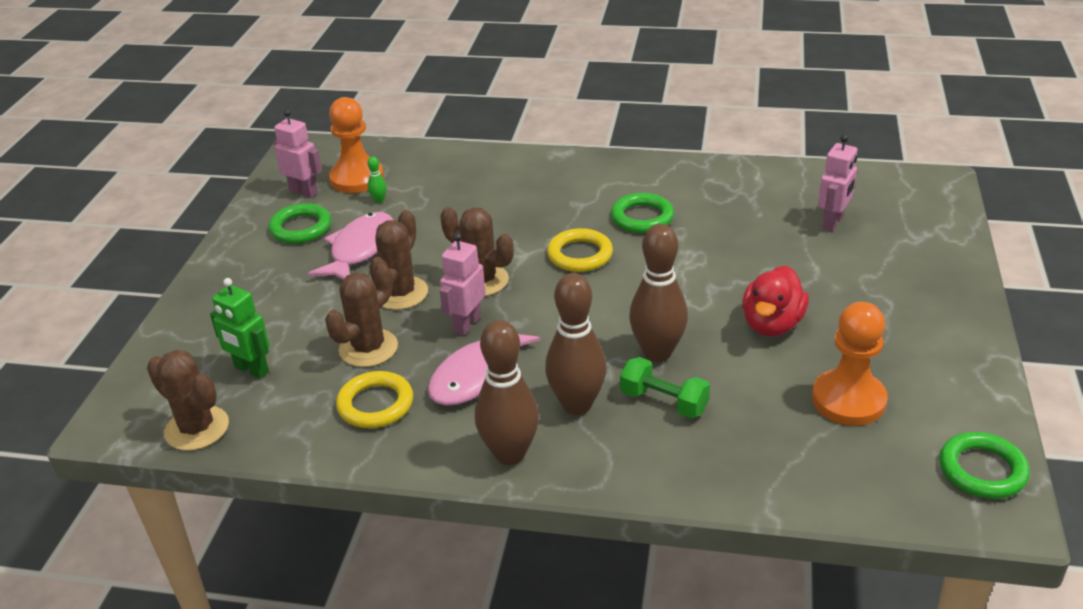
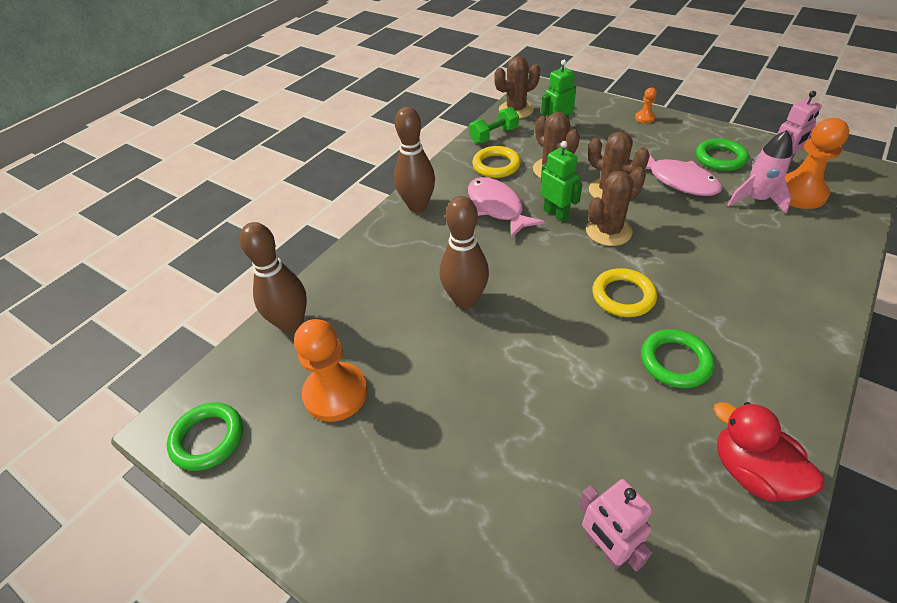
camera: 115 degrees right, 10 degrees up
(207, 295) = (644, 118): none -> orange pawn
(379, 200) = (756, 200): green bowling pin -> pink rocket
(466, 324) = (556, 213): pink robot -> green robot
(577, 404) = (439, 243): brown bowling pin -> brown bowling pin (291, 324)
(664, 402) = (412, 285): green dumbbell -> green dumbbell (494, 136)
(772, 324) = (455, 388): red duck -> red duck (752, 472)

